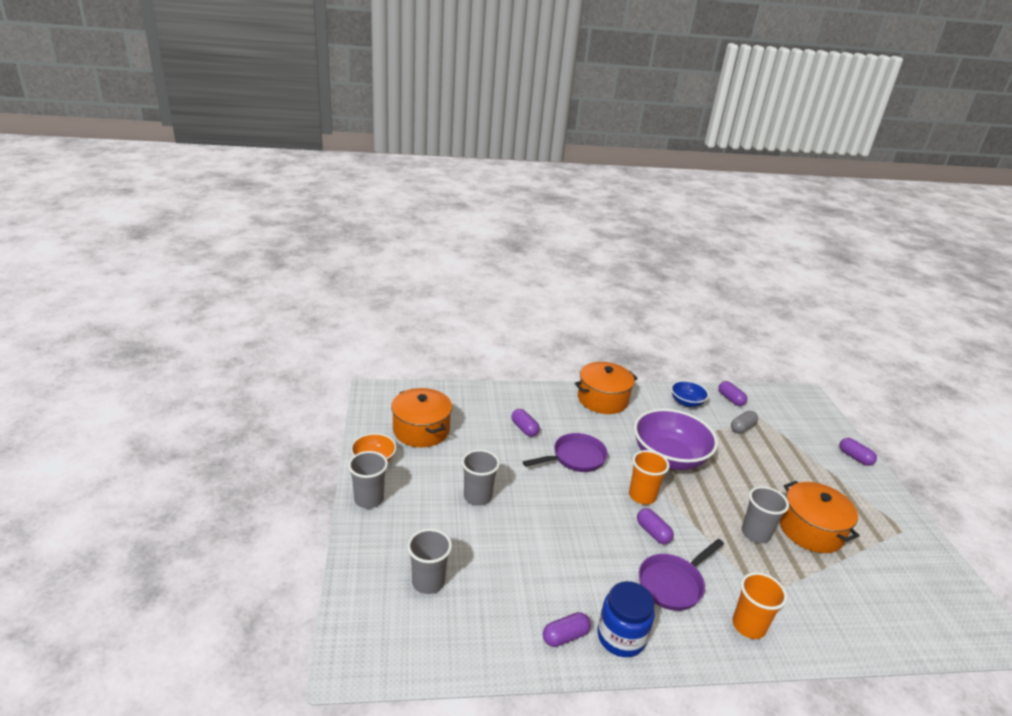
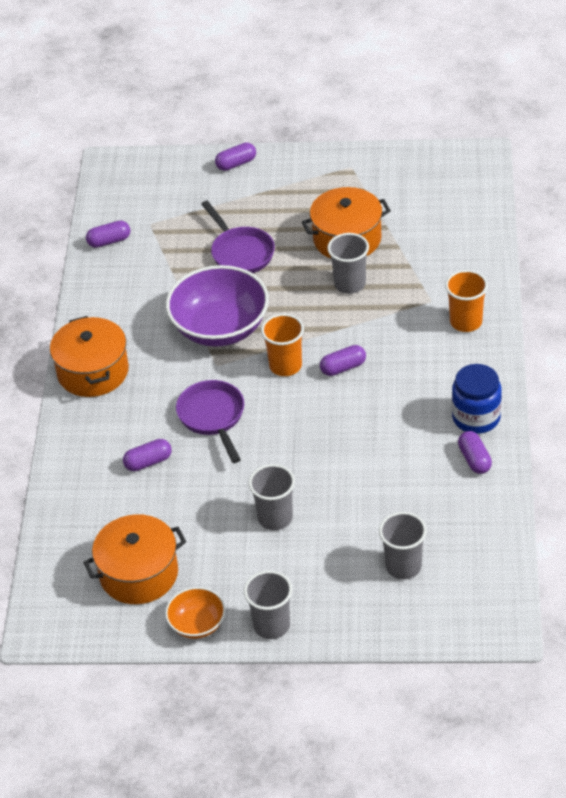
camera: 75 degrees left, 15 degrees up
(673, 583) = (414, 366): purple pan -> purple pan (240, 252)
(686, 402) = (110, 286): blue bowl -> none
(742, 428) = (171, 246): grey capsule -> none

